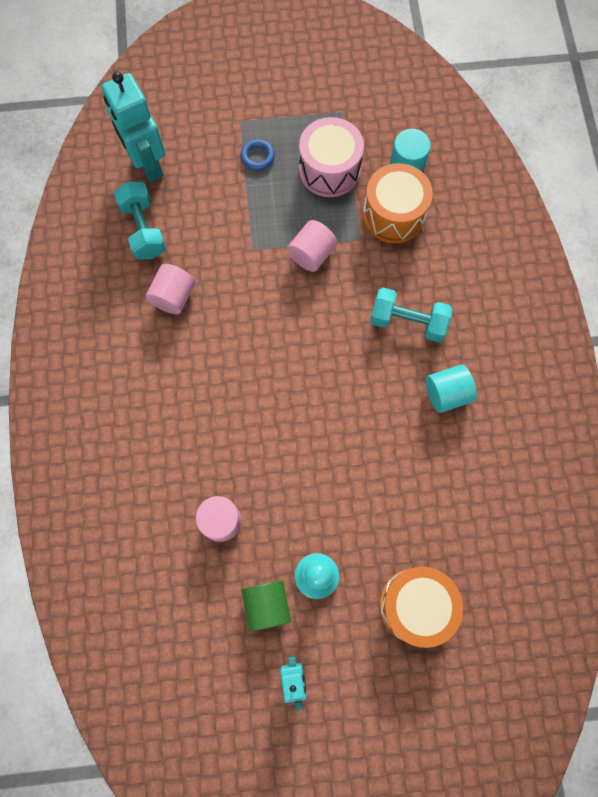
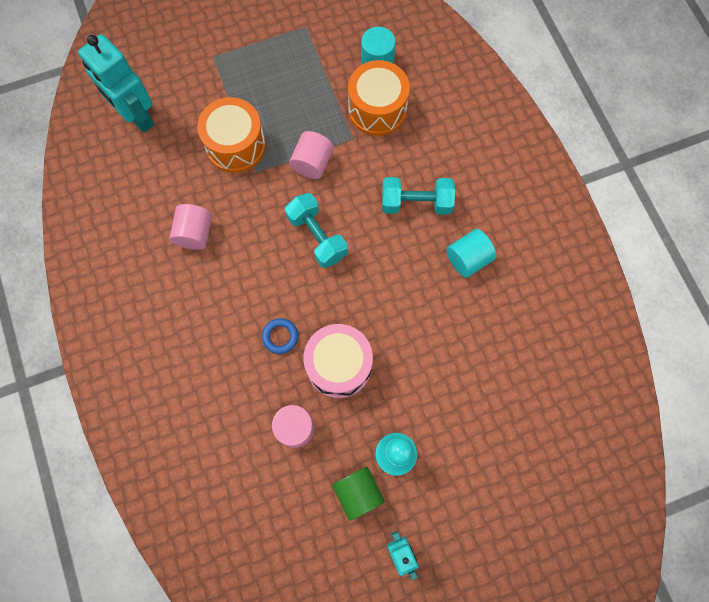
camera: 15 degrees left, 0 degrees up
(144, 229) = (150, 178): turquoise dumbbell -> turquoise dumbbell (317, 236)
(257, 157) = (238, 85): blue ring -> blue ring (280, 336)
(329, 170) = (308, 82): pink drum -> pink drum (339, 365)
(415, 605) = (491, 456): orange drum -> orange drum (236, 145)

